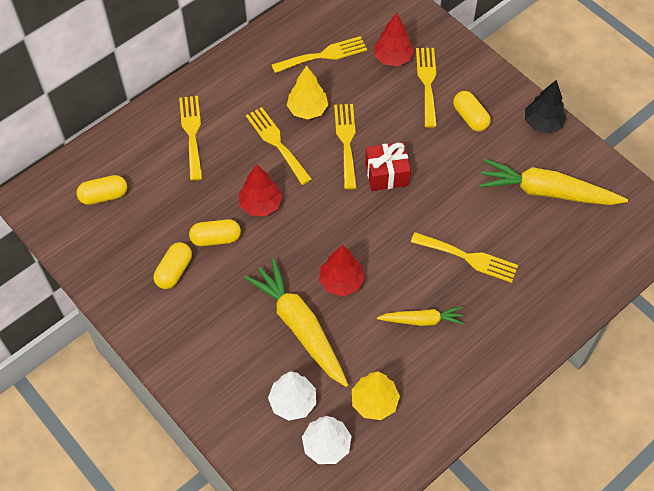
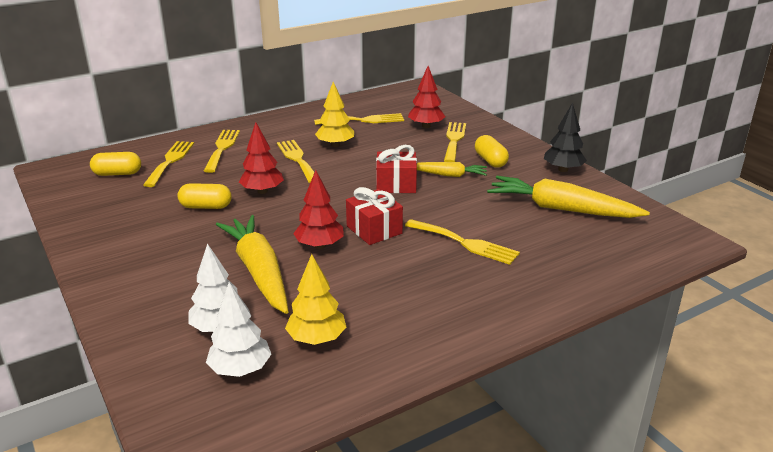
camera: 10 degrees right, 30 degrees down
(174, 271) = (151, 222): yellow capsule -> none
(346, 141) = (364, 164): yellow fork -> yellow fork (170, 161)
(383, 250) = (374, 230): none -> red gift
(422, 320) = (399, 281): yellow carrot -> yellow carrot (448, 175)

